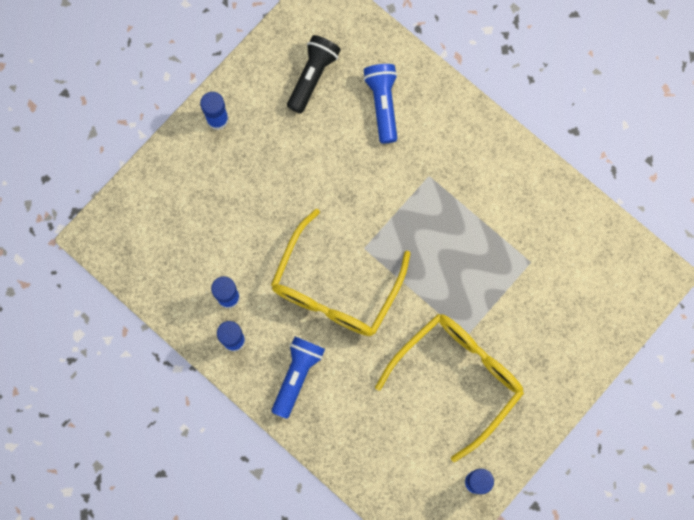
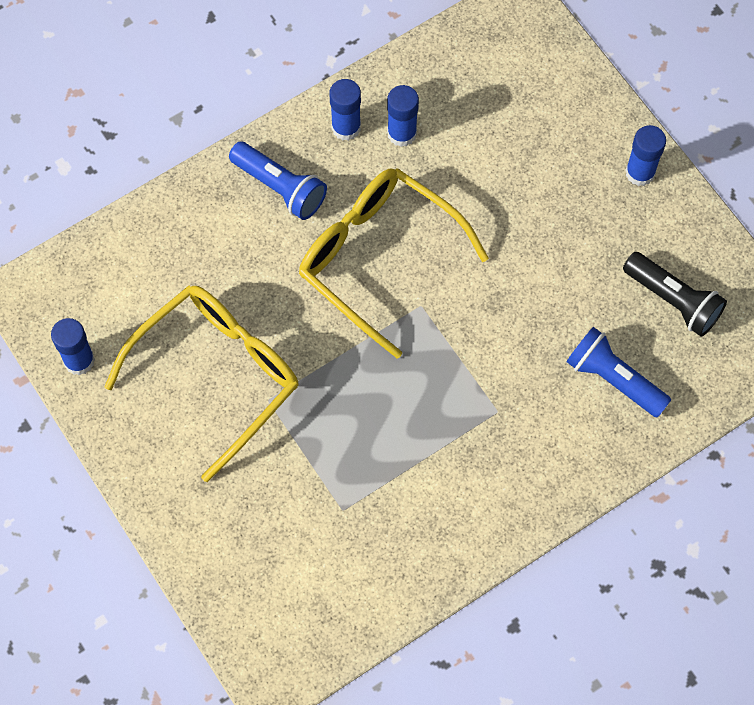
camera: 105 degrees right, 10 degrees down
(383, 104) = (613, 379): blue flashlight -> blue flashlight turned 150 degrees counterclockwise
(458, 377) = (217, 375): yellow glasses -> yellow glasses turned 105 degrees counterclockwise

